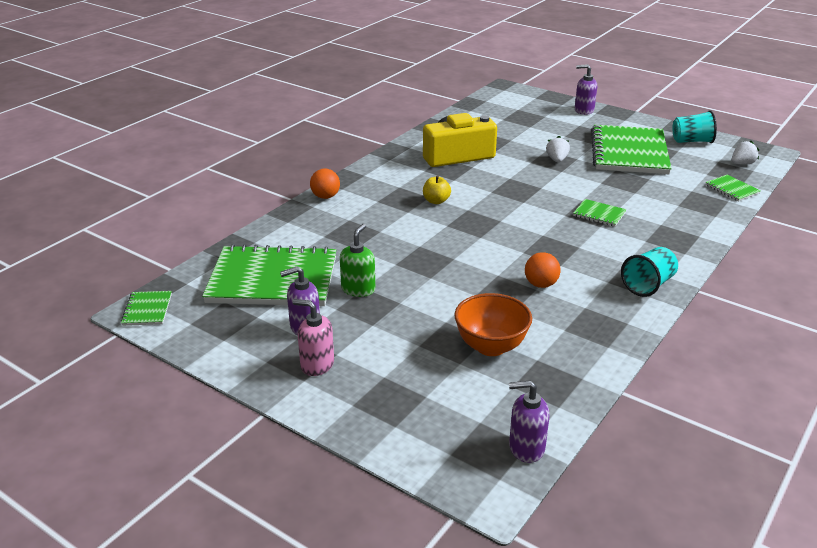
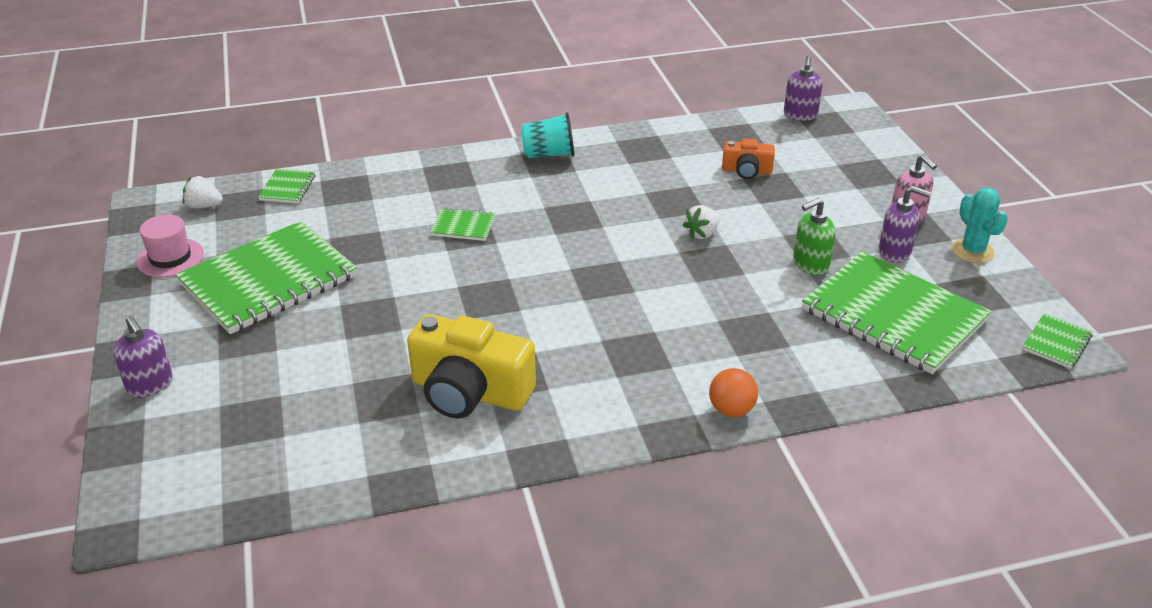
camera: 140 degrees left, 5 degrees up
(242, 358) = (972, 251): none -> turquoise cactus
(436, 201) = (602, 329): yellow apple -> none
(491, 346) = (746, 171): orange bowl -> orange camera
(526, 448) = (800, 115): purple soap dispenser -> purple soap dispenser turned 60 degrees clockwise
(541, 284) = (635, 193): orange ball -> none
(556, 160) = (366, 315): white strawberry -> white strawberry (702, 234)
(599, 214) = (463, 226): green notebook -> green notebook turned 60 degrees counterclockwise
(692, 141) = (170, 258): turquoise cup -> pink hat

